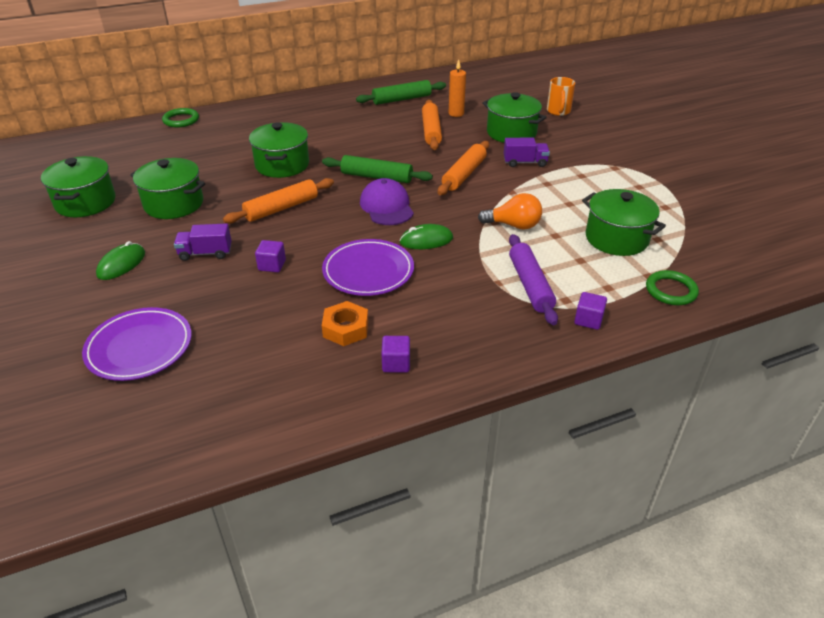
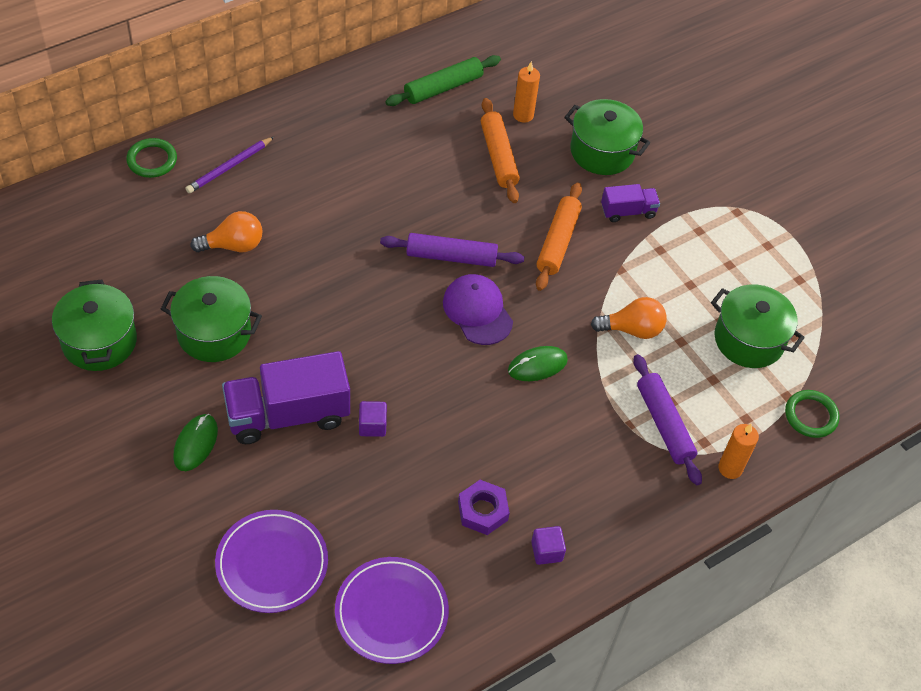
camera: 15 degrees left, 15 degrees up
(205, 253) = (287, 414): purple truck -> purple truck, size x1.95
(214, 161) = (233, 245): none -> orange light bulb
(233, 126) = (229, 167): none -> purple pencil
(281, 208) = (351, 327): orange rolling pin -> none
(282, 165) = (324, 244): green pot -> none
(346, 328) = (483, 511): orange nut -> purple nut
(368, 271) = (484, 422): purple plate -> purple plate (391, 612)
(377, 177) = (451, 256): green rolling pin -> purple rolling pin
(558, 111) = (656, 100): orange mug -> none
(588, 320) = (730, 468): purple cube -> orange candle

